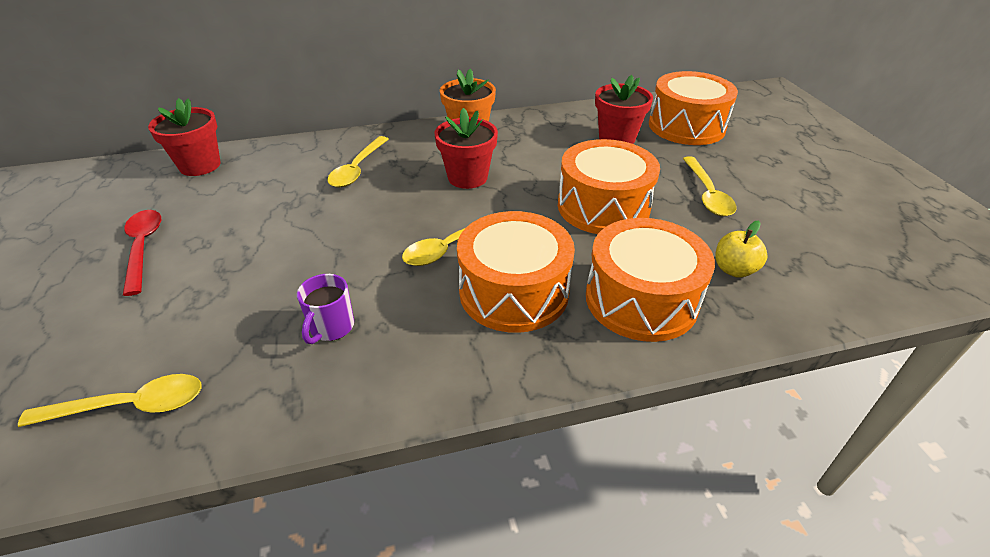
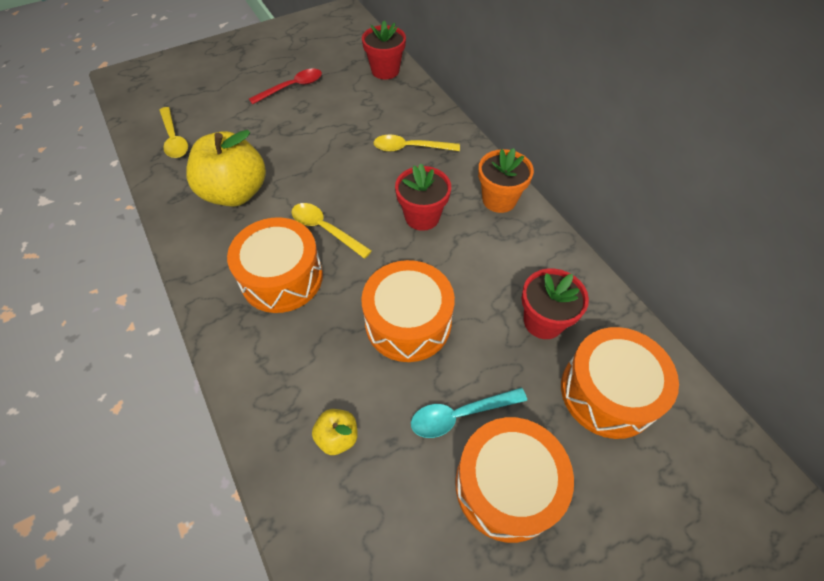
camera: 75 degrees right, 15 degrees up
(331, 327) = (235, 193): purple mug -> yellow apple
(641, 299) = (285, 362): orange drum -> orange drum (506, 485)
(707, 194) = (459, 415): yellow spoon -> turquoise spoon

